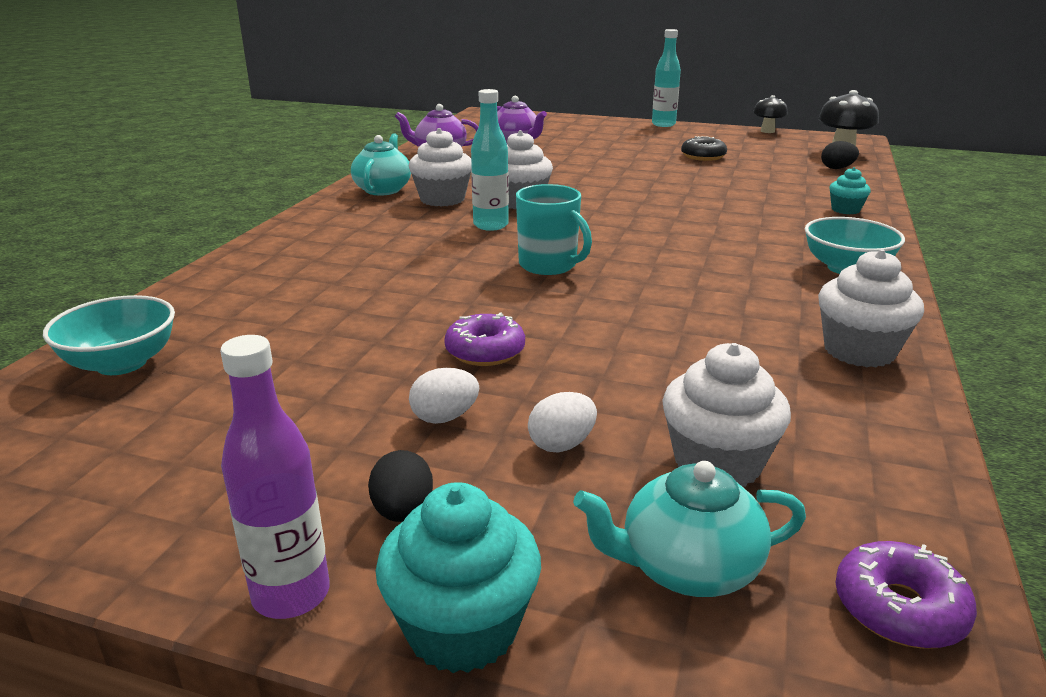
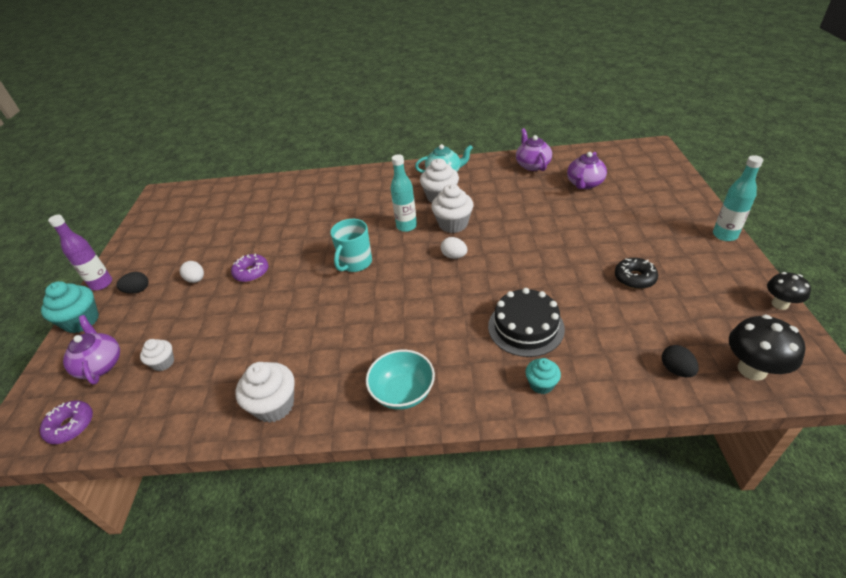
camera: 75 degrees right, 15 degrees up
(121, 363) = (229, 195): turquoise bowl -> none
(562, 444) = (177, 315): white egg -> white egg (454, 256)
(687, 568) = (101, 365): turquoise teapot -> purple teapot
(717, 463) = (163, 363): white cupcake -> white cupcake, size x0.59
(755, 202) = (526, 327): none -> black cake

